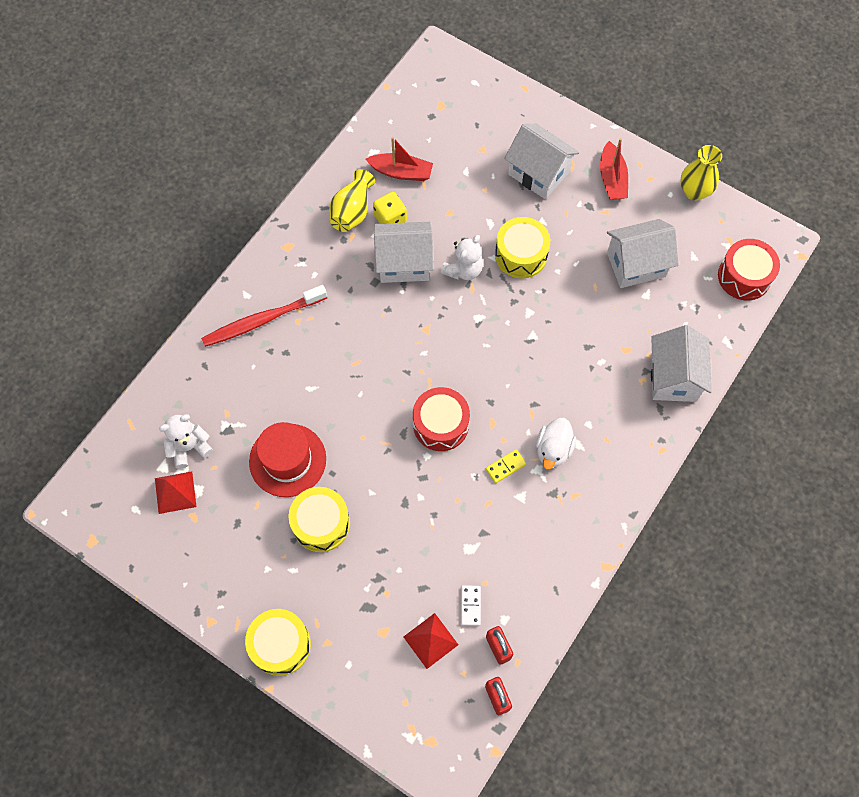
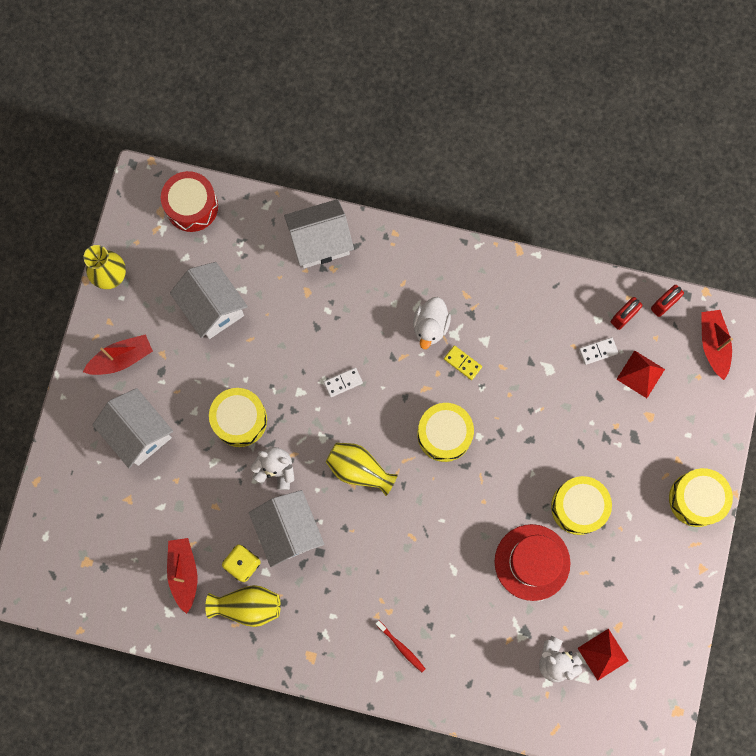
camera: 110 degrees left, 10 degrees up
(262, 320) = (401, 647): red toothbrush -> red toothbrush, size x0.49
(434, 733) = (713, 345): none -> red boat
(436, 338) = (359, 469): none -> yellow vase
(440, 424) = (444, 434): red drum -> yellow drum
(524, 352) = (343, 382): none -> white domino
(538, 173) = (139, 433): white house -> white house turned 60 degrees counterclockwise
(553, 449) = (430, 326): white duck -> white duck turned 105 degrees clockwise

